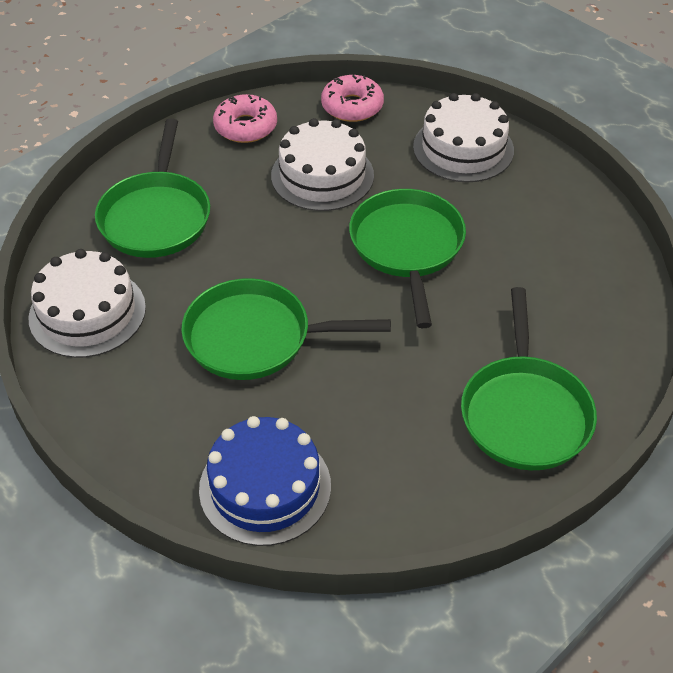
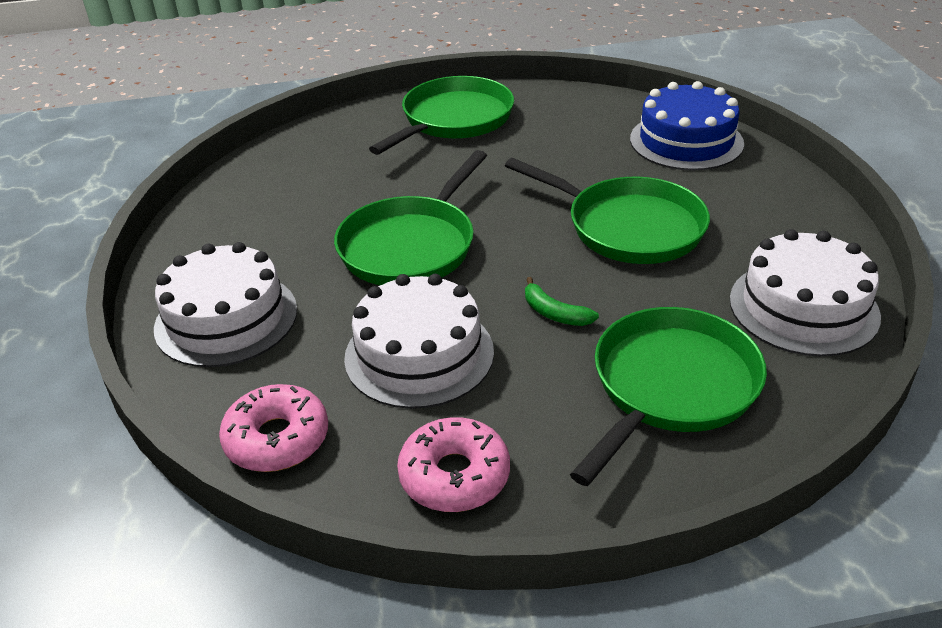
camera: 145 degrees left, 10 degrees down
(260, 236) = (554, 313): none -> green banana

